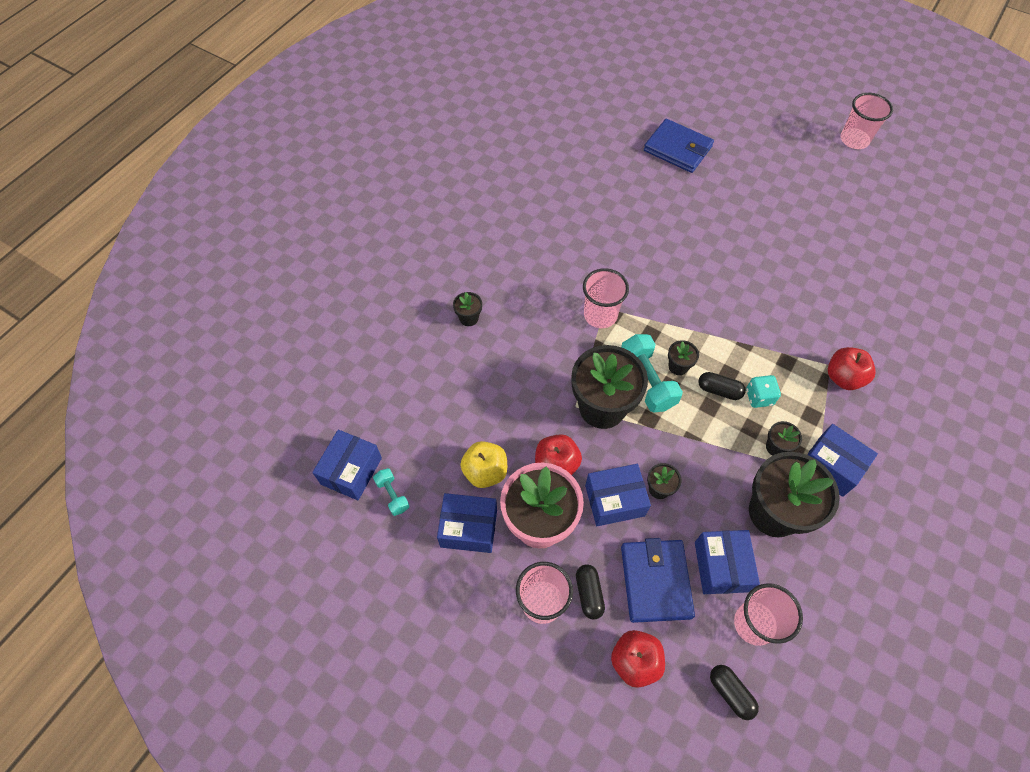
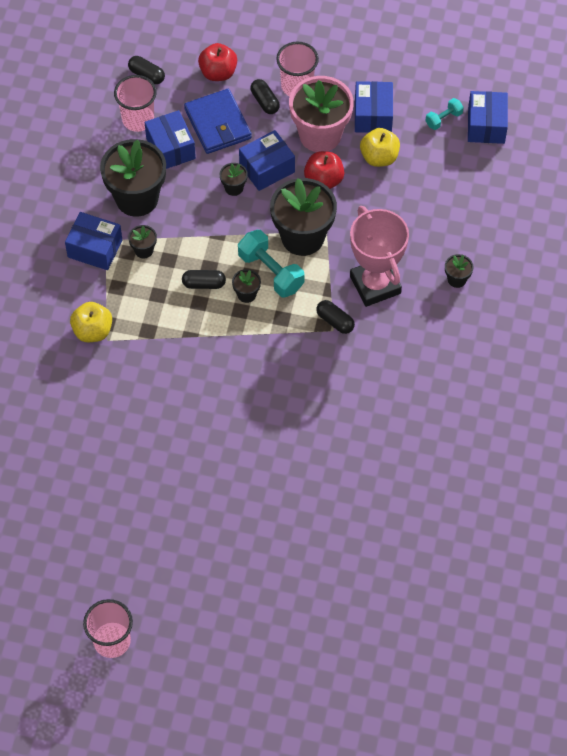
camera: 160 degrees right, 0 degrees up
(392, 495) = (443, 119): turquoise dumbbell -> turquoise dumbbell turned 75 degrees counterclockwise
(469, 528) = (373, 115): blue box -> blue box turned 75 degrees counterclockwise
(548, 337) = (375, 285): none -> pink trophy
(600, 315) = (335, 321): pink cup -> black capsule
(677, 149) = (319, 555): blue wallet -> none
(759, 397) = (167, 289): turquoise dice -> none
(843, 377) = (93, 331): red apple -> yellow apple

